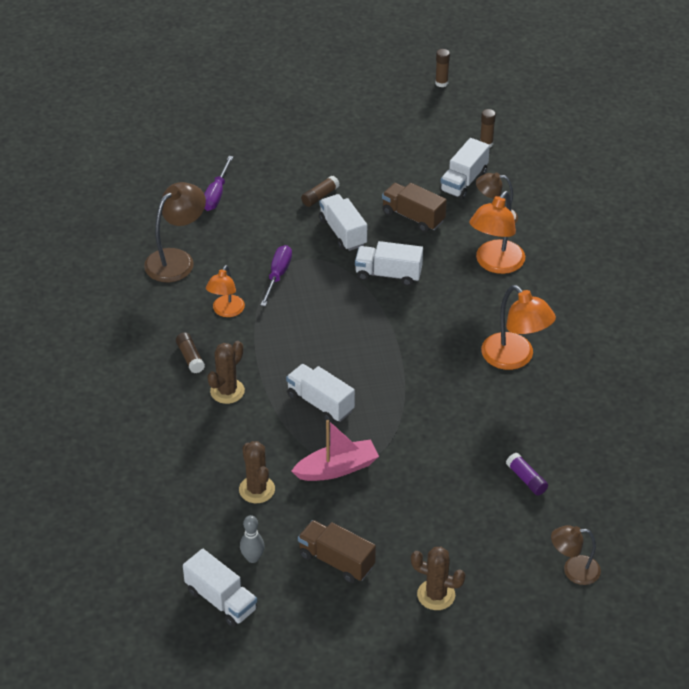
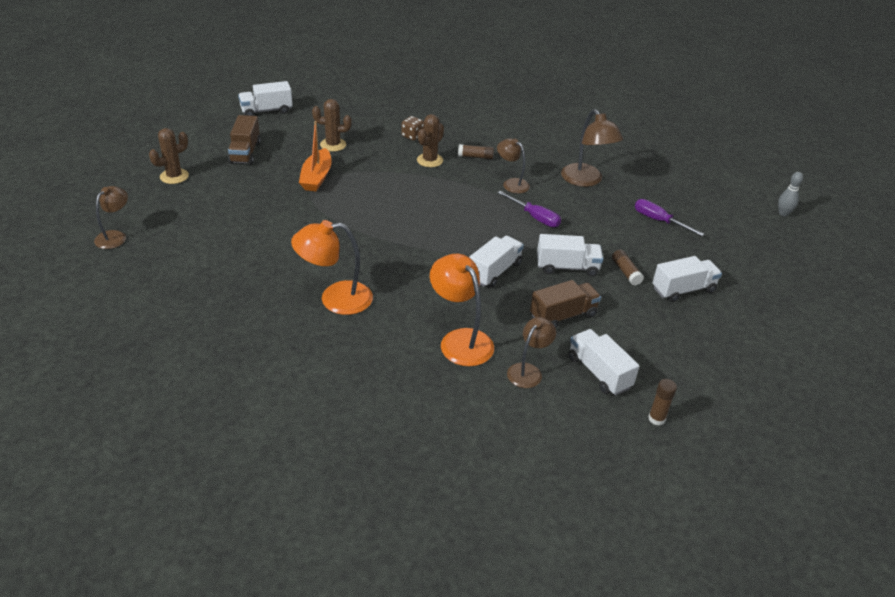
camera: 115 degrees right, 5 degrees down
(182, 428) = (412, 136): none -> brown dice
(226, 311) = (511, 183): orange lamp -> brown lamp
(227, 391) = (430, 160): brown cactus -> brown cactus turned 60 degrees clockwise
(252, 558) = (283, 128): grey bowling pin -> grey bowling pin (783, 213)
(320, 403) = (382, 191): white truck -> white truck (683, 290)
(336, 561) = (245, 152): brown truck -> brown truck turned 120 degrees clockwise
(337, 468) = (316, 177): pink boat -> orange boat
(441, 83) = (793, 432): brown glue stick -> none
(526, 479) = (213, 250): purple glue stick -> none

